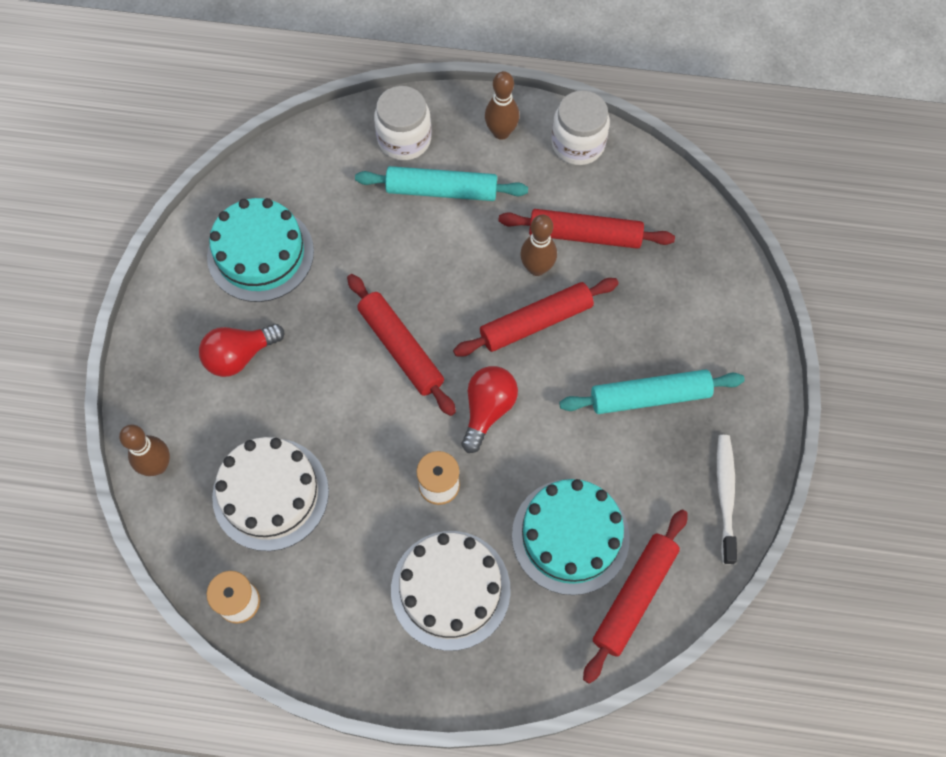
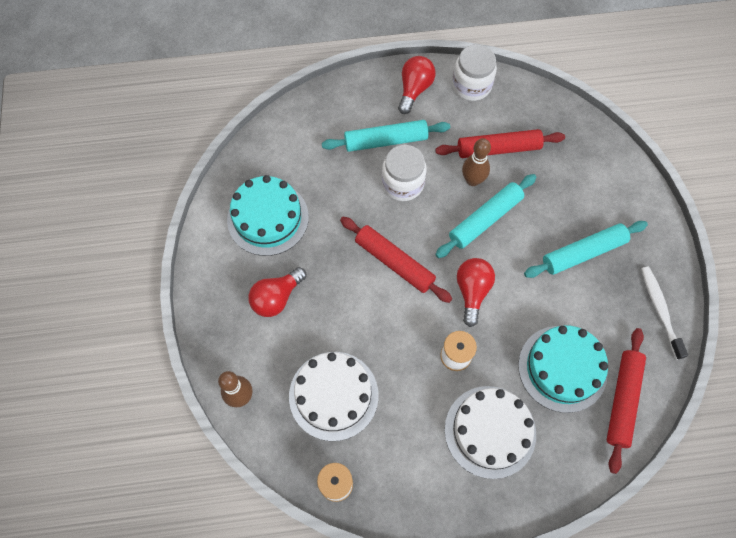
camera: 15 degrees left, 0 degrees up
(404, 139) = (346, 110): white jar -> white jar (403, 183)
(501, 132) = (414, 89): brown bowling pin -> red light bulb
(536, 322) = (485, 219): red rolling pin -> turquoise rolling pin

